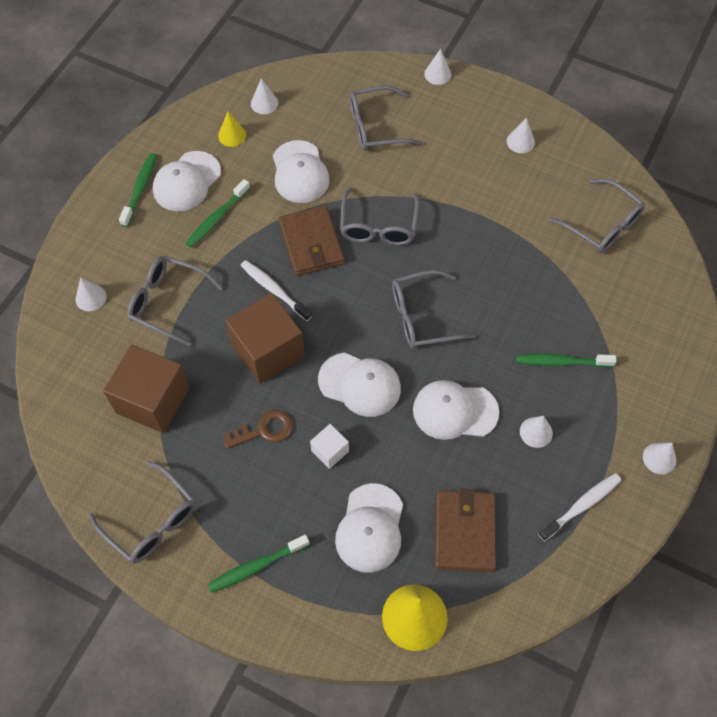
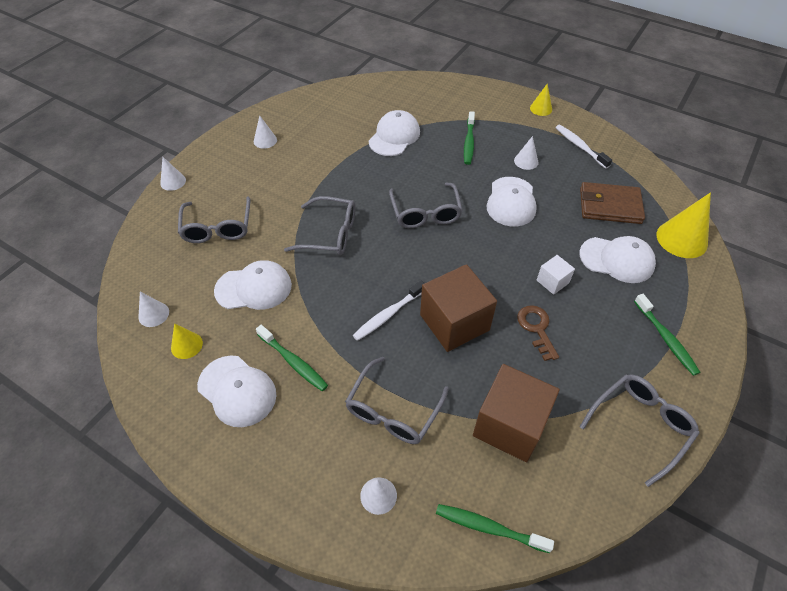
camera: 85 degrees left, 10 degrees down
(140, 189) = (234, 441): green toothbrush -> green toothbrush (489, 527)
(311, 243) = (339, 283): brown wallet -> none
(360, 384) = (489, 257): white cap -> white cap (394, 136)
(602, 225) = (354, 109): grey glasses -> none
(659, 458) = (541, 108): white cone -> yellow cone

